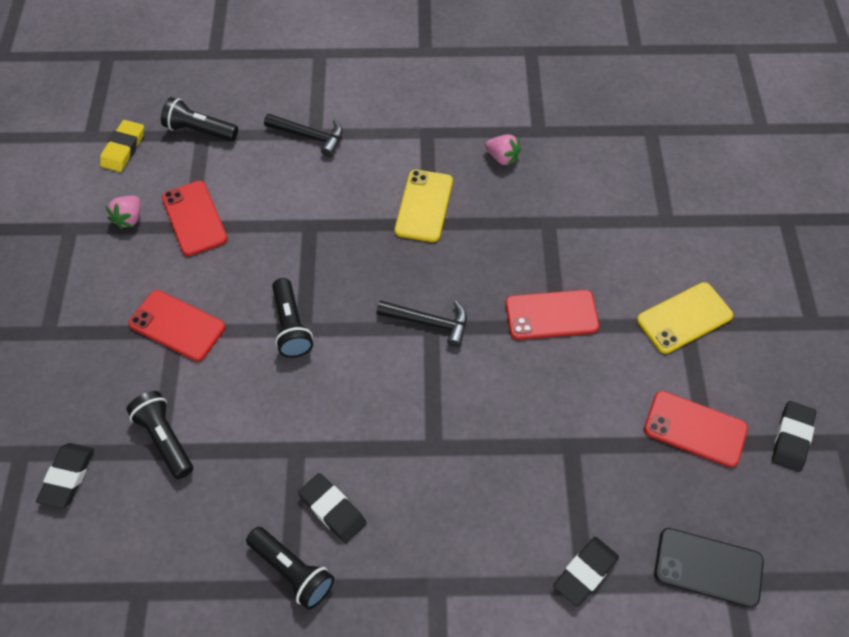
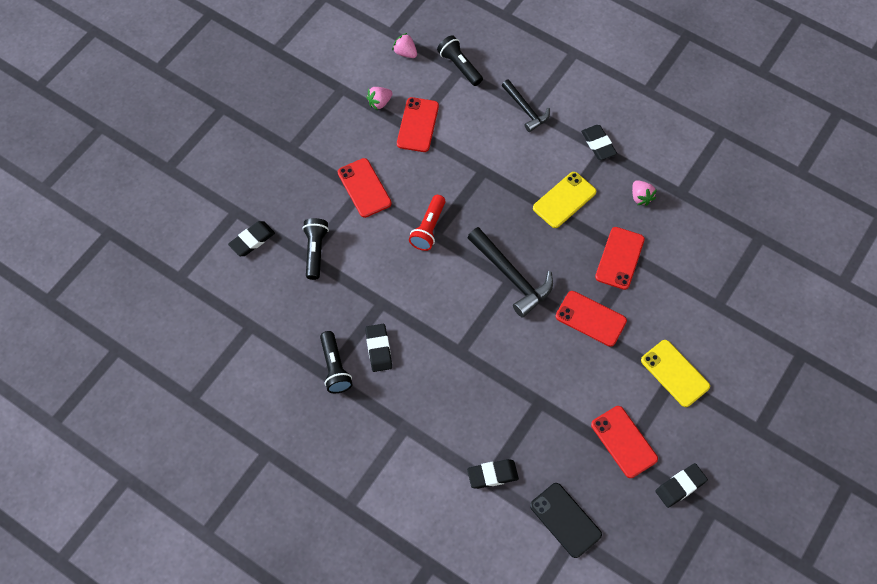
camera: 35 degrees right, 5 degrees up
(123, 149) = (405, 53): yellow eraser -> pink strawberry
(291, 326) = (428, 228): black flashlight -> red flashlight
(416, 129) = (598, 144): none -> black eraser
(428, 322) = (511, 276): black hammer -> black hammer, size x1.56
(530, 232) = (619, 258): none -> red phone
(684, 318) = (675, 373): yellow phone -> yellow phone turned 45 degrees clockwise

